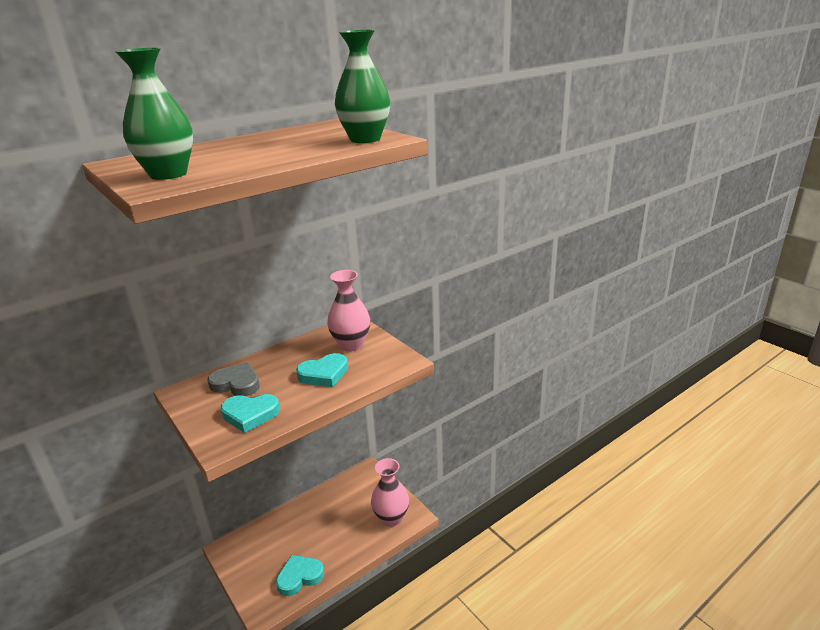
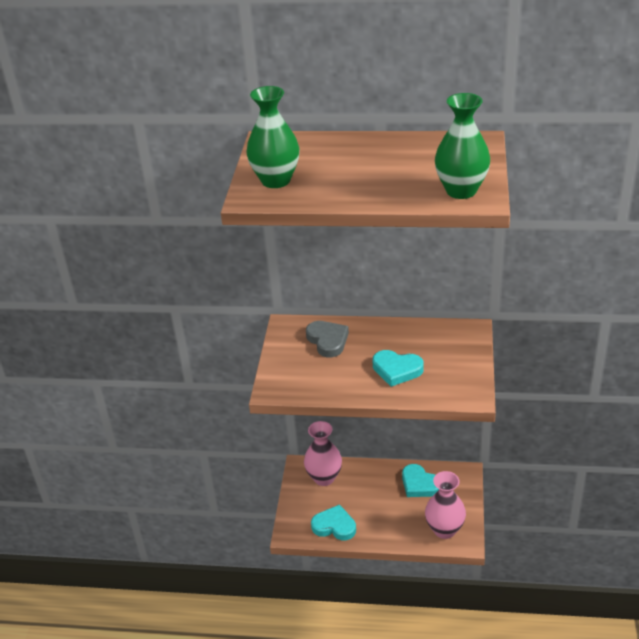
camera: 45 degrees right, 10 degrees up
(250, 414) = (312, 376): turquoise heart -> turquoise heart (419, 484)
(351, 345) = (447, 352): pink vase -> pink vase (324, 478)

